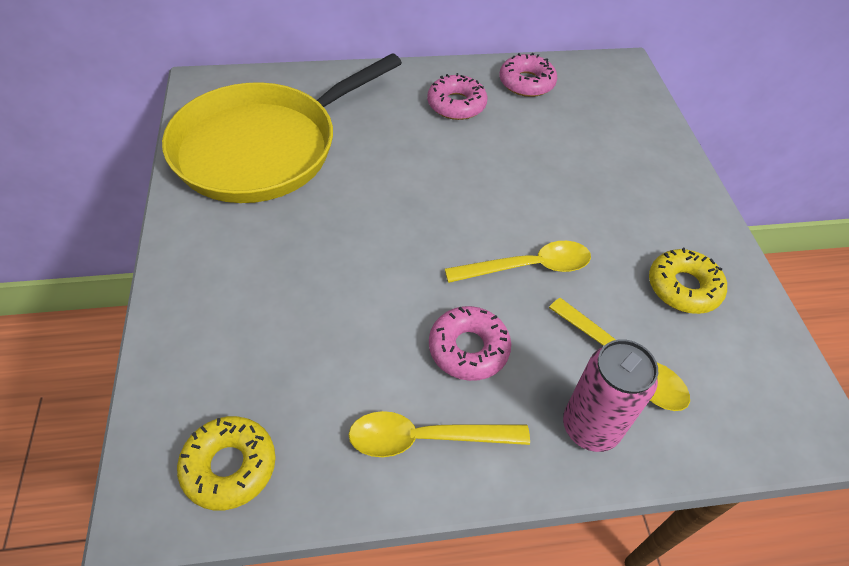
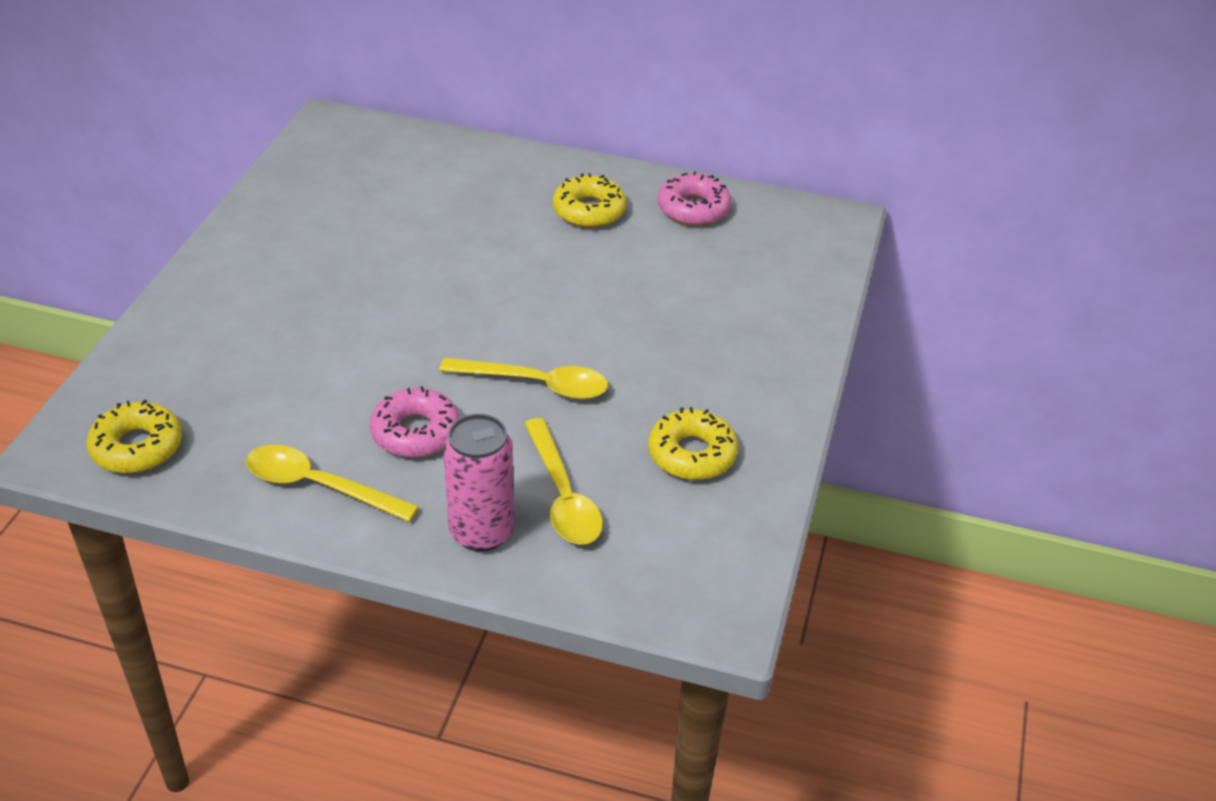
camera: 25 degrees right, 10 degrees down
(263, 148) = (347, 200): yellow pan -> none
(456, 105) = (589, 211): pink donut -> yellow donut

